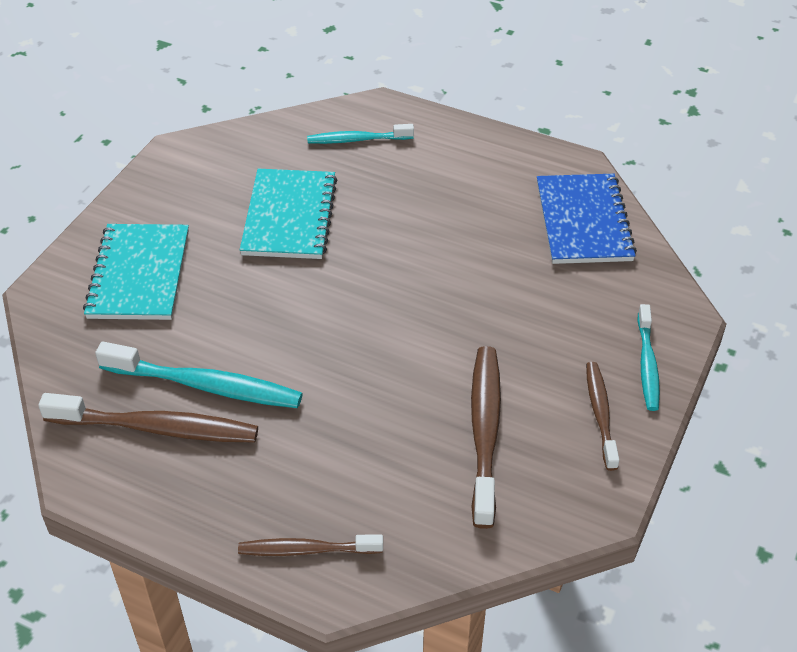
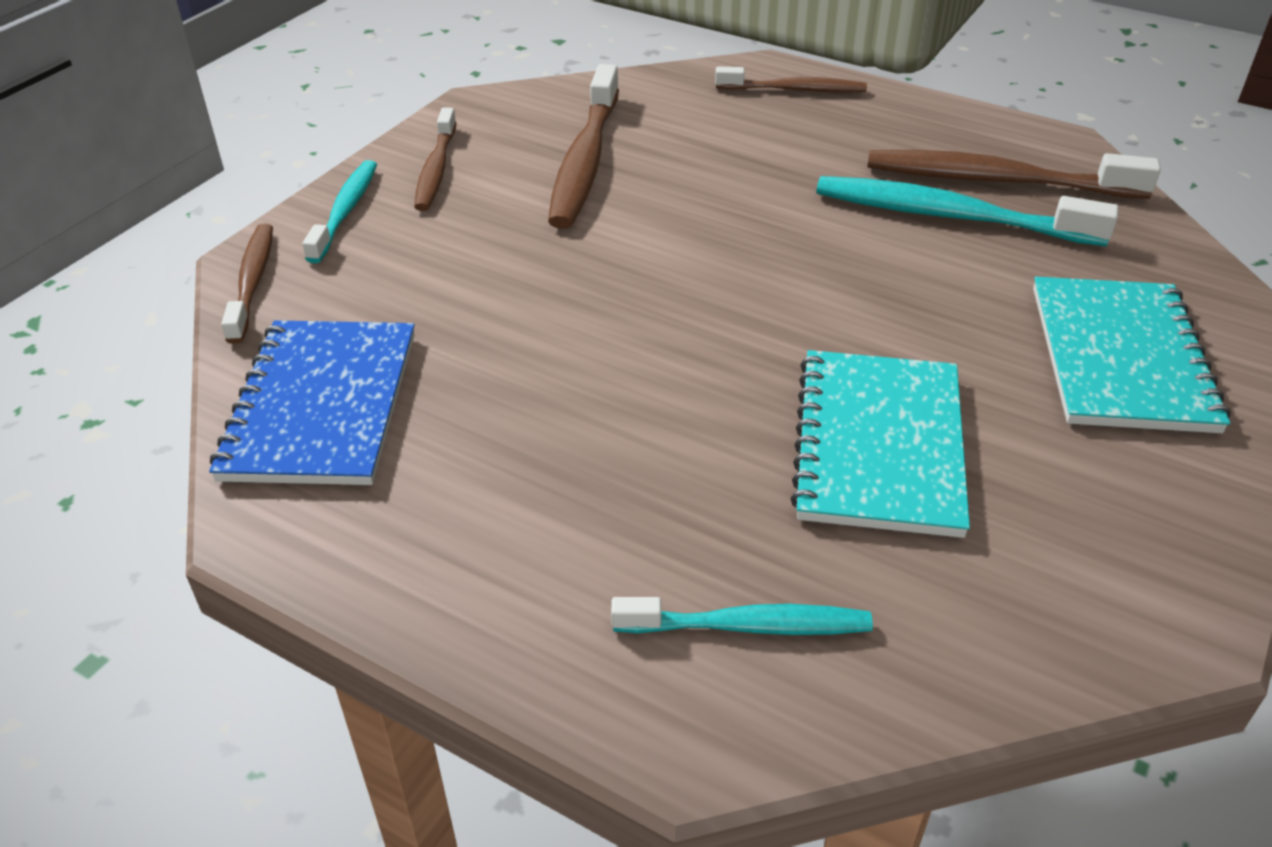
camera: 175 degrees left, 5 degrees down
(672, 298) = (253, 282): none -> brown toothbrush

